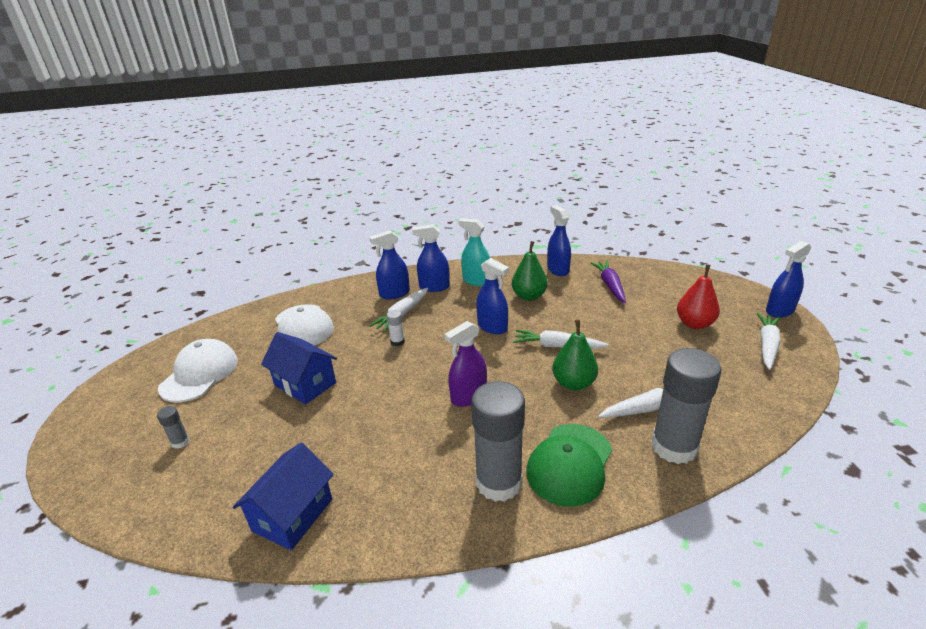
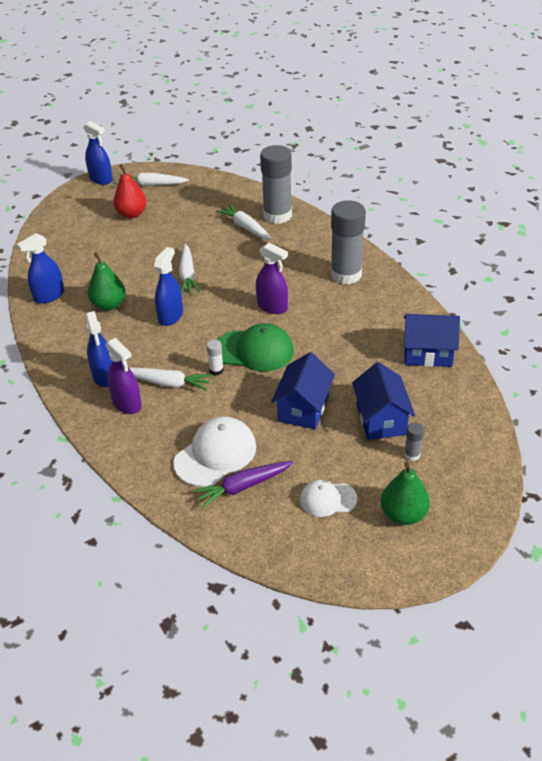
camera: 110 degrees left, 10 degrees up
(199, 374) = (328, 499): white cap -> white cap, size x0.60
(241, 434) = (381, 419): none -> blue house
(394, 294) = (127, 404): blue spray bottle -> purple spray bottle
(476, 281) = (84, 347): turquoise spray bottle -> none
(570, 464) = (314, 250): green cap -> green cap (254, 350)
(573, 383) = (233, 260): green pear -> green pear (403, 514)
(610, 285) = (77, 260): purple carrot -> purple carrot (243, 487)

